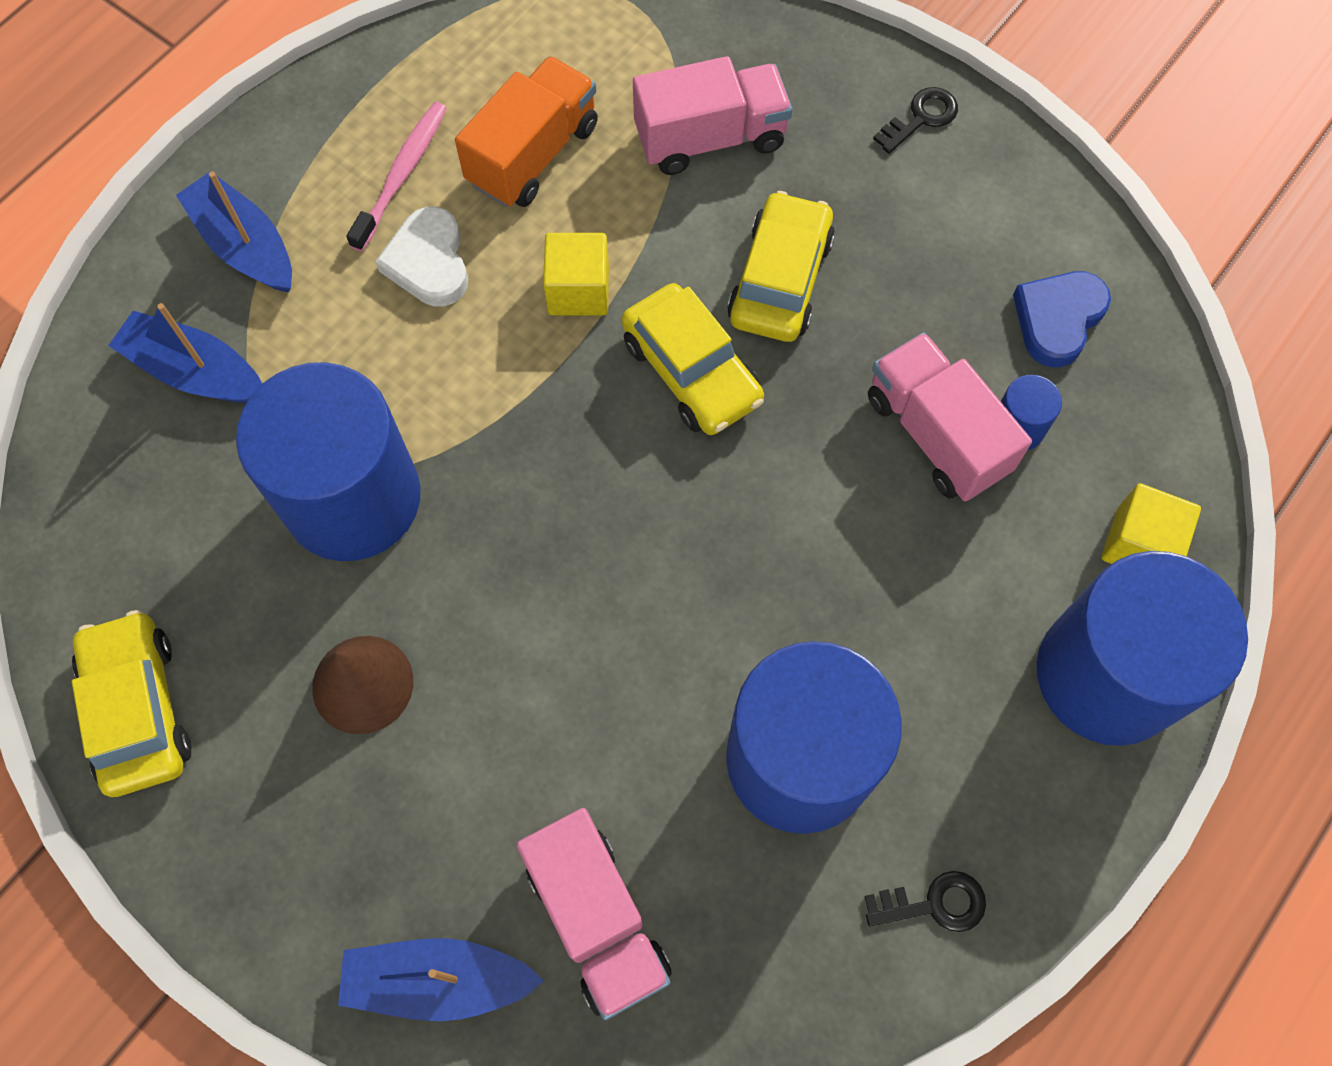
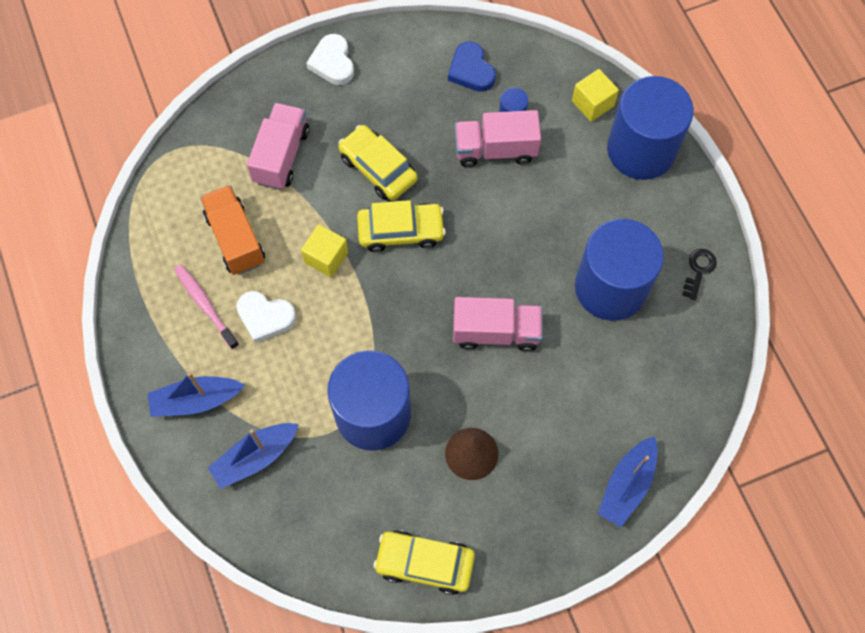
camera: 60 degrees left, 0 degrees up
(597, 919) = (635, 406): pink truck -> pink truck (496, 332)
(921, 118) = (332, 62): black key -> white heart

